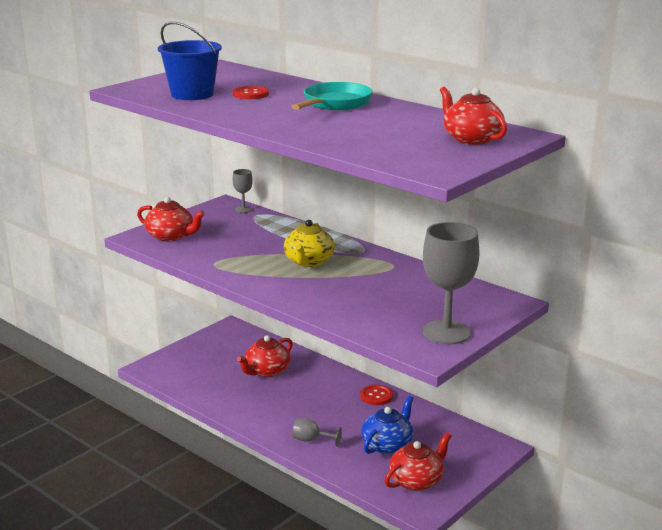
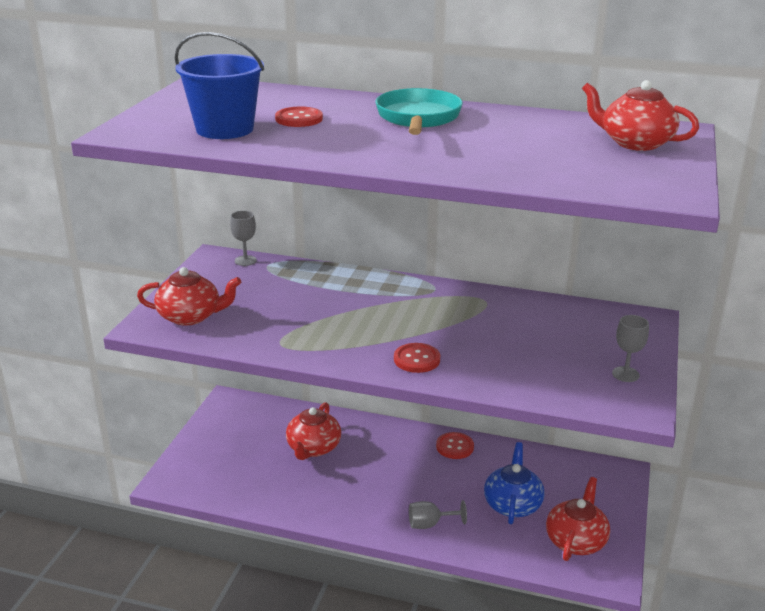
camera: 25 degrees left, 5 degrees up
(298, 291) = (417, 359): none -> red button
(308, 261) = (389, 315): yellow teapot -> none
(446, 332) = (625, 374): grey goblet -> grey goblet, size x0.47

